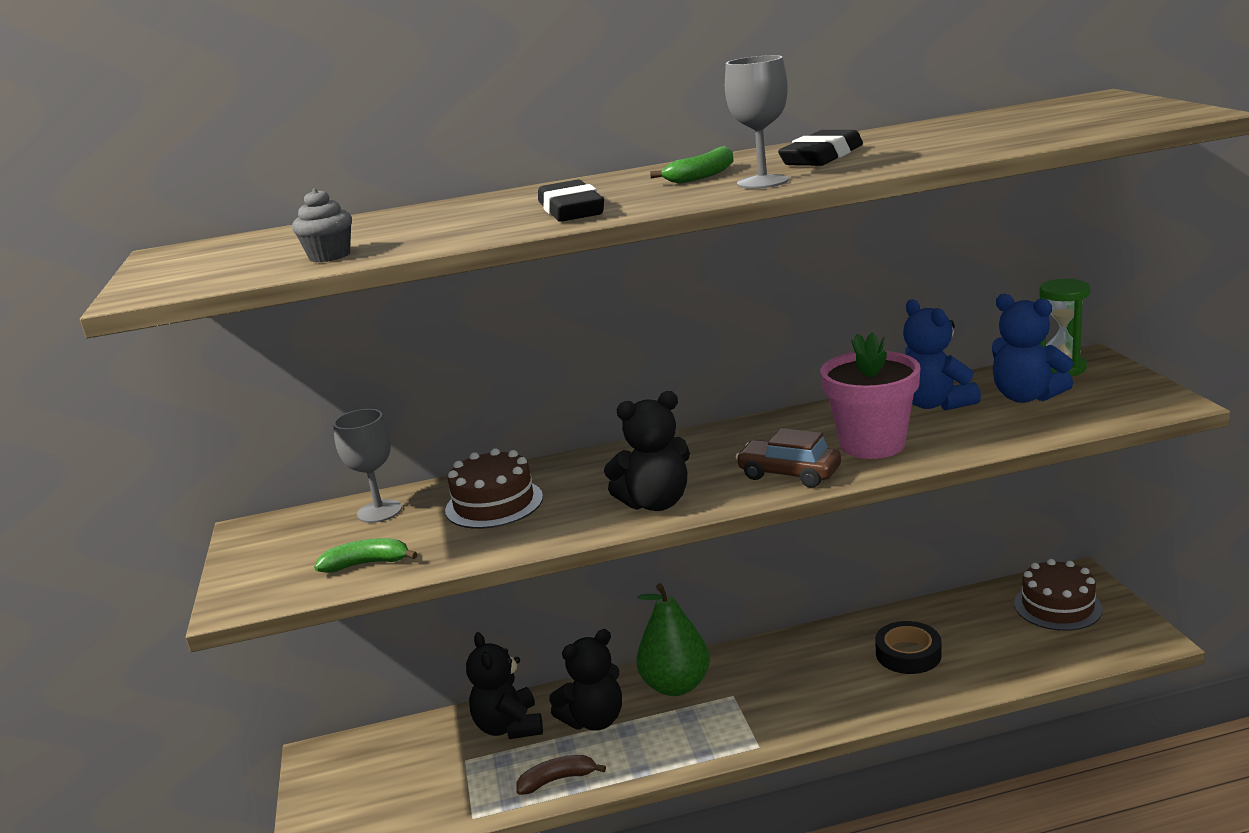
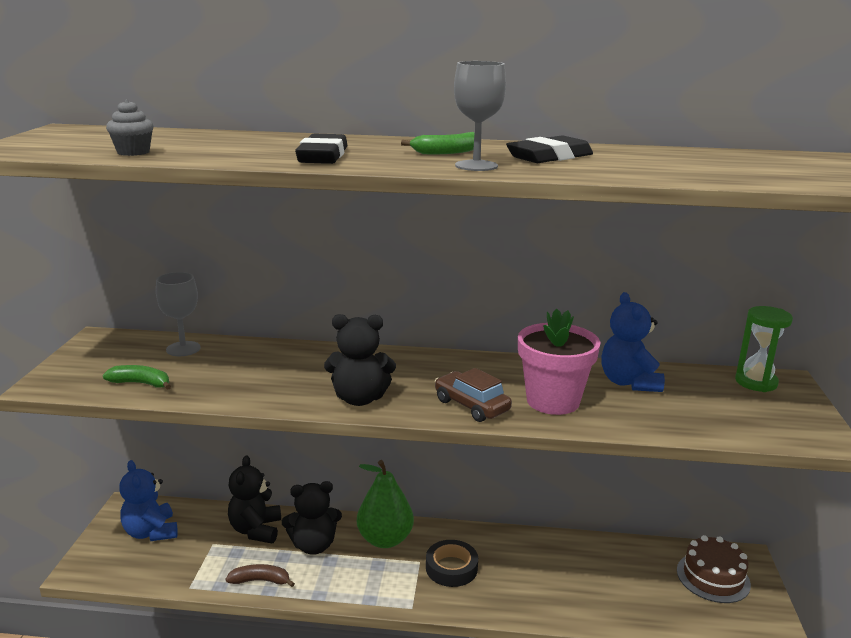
camera: 15 degrees right, 0 degrees up
(494, 503) = (256, 365): brown cake -> none
(908, 654) = (568, 575): black tape -> black tape (451, 568)
(1026, 397) = (706, 398): blue teddy bear -> blue teddy bear (151, 532)

